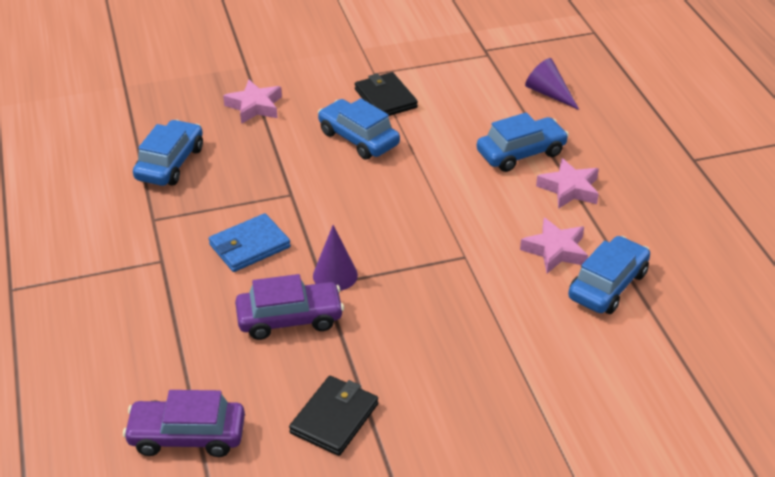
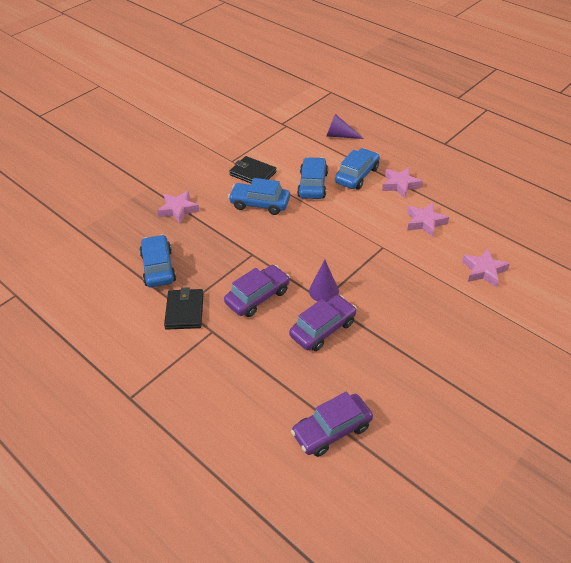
camera: 30 degrees left, 5 degrees up
(249, 246) = (257, 297): blue wallet -> purple car
(334, 418) = (402, 374): black wallet -> black wallet (184, 311)
(575, 347) = (484, 271): none -> pink star
(607, 285) = (467, 229): blue car -> blue car (312, 185)

